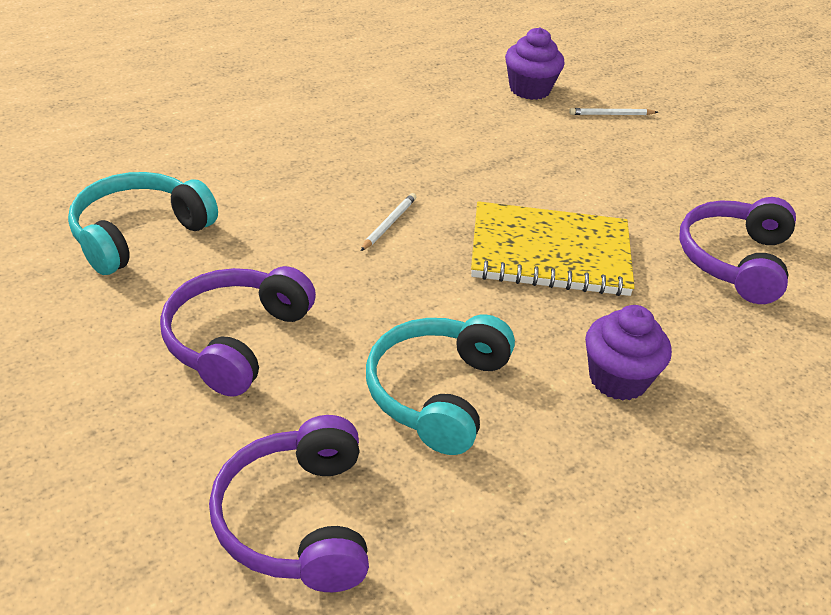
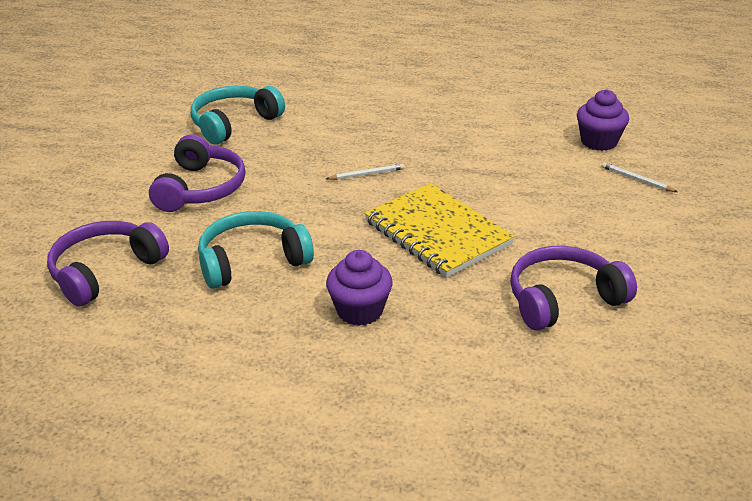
camera: 50 degrees right, 5 degrees down
(138, 234) = (234, 123): turquoise headphones -> turquoise headphones turned 45 degrees counterclockwise
(235, 340) = (200, 188): purple headphones -> purple headphones turned 120 degrees clockwise

